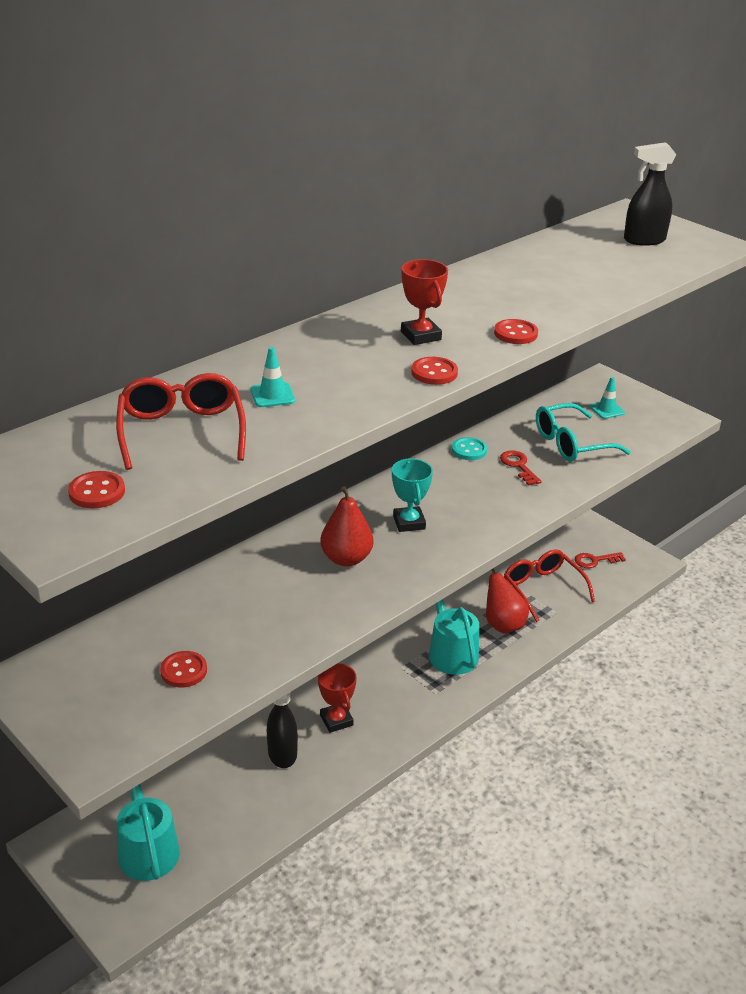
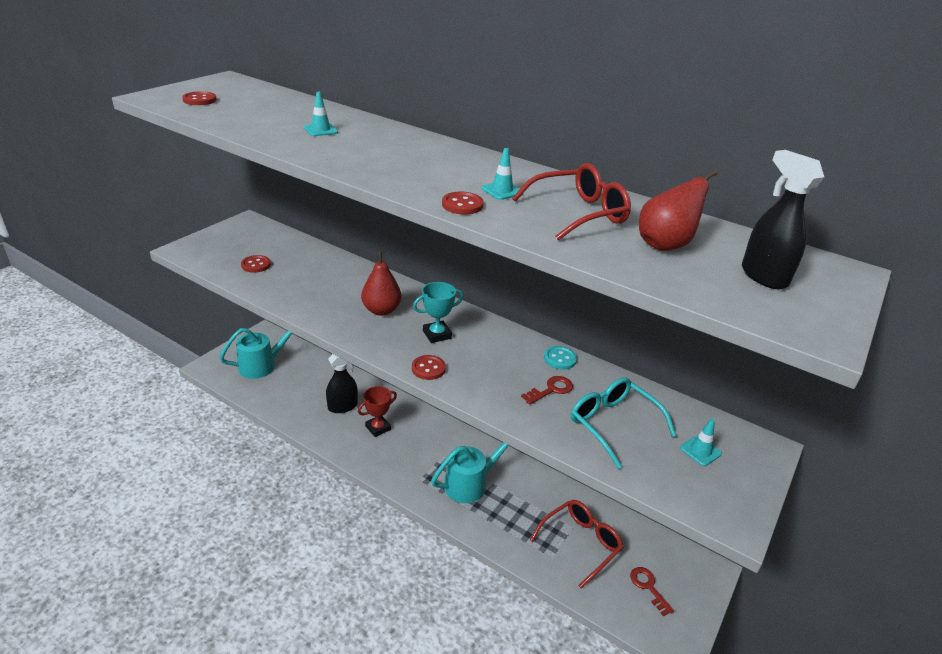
camera: 75 degrees right, 0 degrees up
(181, 431) = (269, 112): red glasses -> red glasses (579, 213)
(421, 336) = (436, 169): red trophy -> none
(434, 373) = (373, 175): red button -> red button (428, 368)
(481, 309) = (502, 191): none -> turquoise traffic cone
(503, 624) = (517, 516): red pear -> red pear (665, 245)

